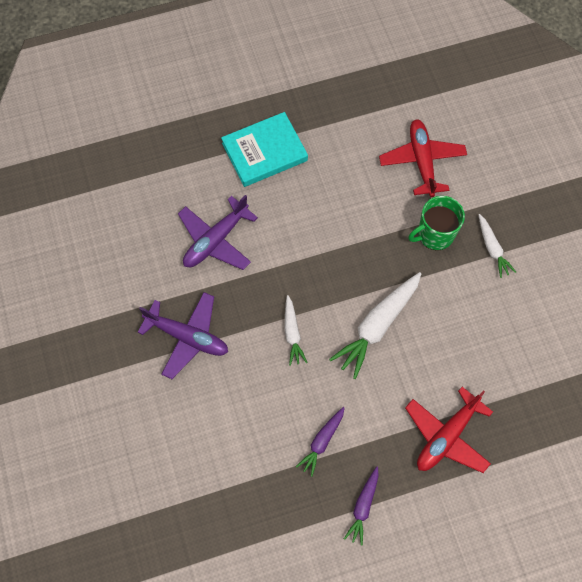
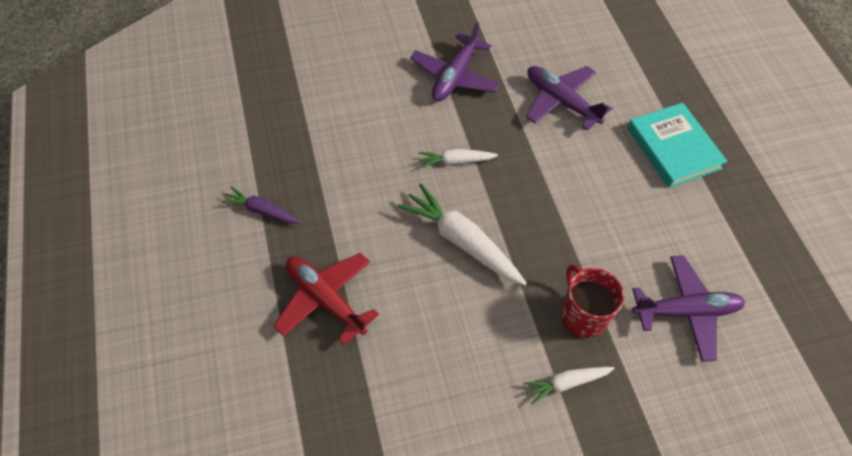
camera: 90 degrees right, 10 degrees down
(322, 442) = (335, 179): purple carrot -> none
(422, 161) = (686, 311): red plane -> purple plane
(434, 234) = (582, 315): green mug -> red mug

